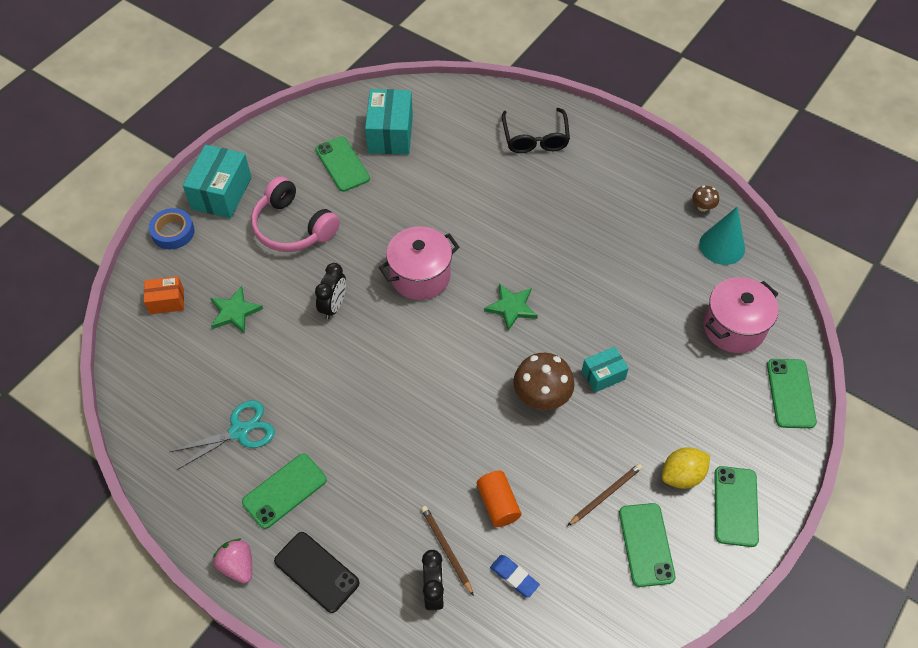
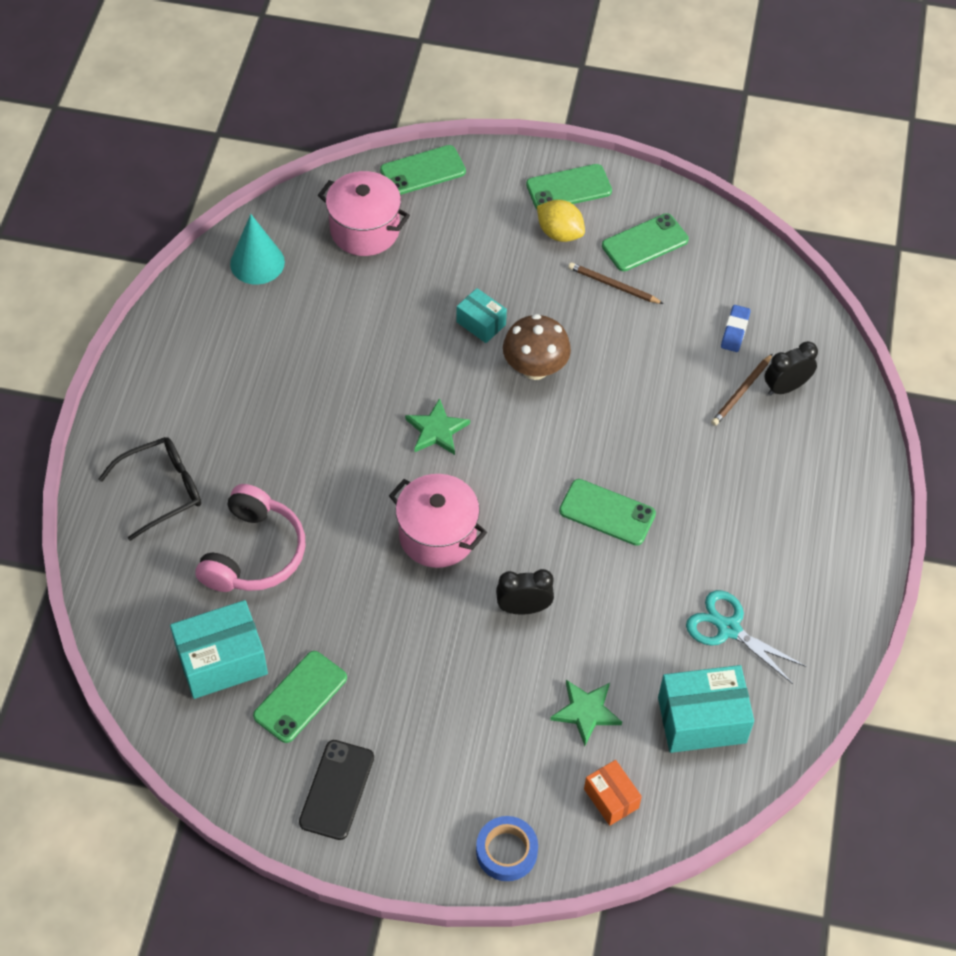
camera: 115 degrees left, 0 degrees up
(222, 193) = (415, 824): turquoise box -> turquoise box (702, 720)
(238, 566) = (863, 558): pink strawberry -> none
(284, 491) = (767, 554): green phone -> green phone (607, 512)
(293, 227) = (431, 707): pink headphones -> pink headphones (254, 553)
(316, 572) = (827, 488): black phone -> black phone (337, 790)
(498, 504) = (672, 366): orange cylinder -> none
(702, 207) = (206, 292): brown mushroom -> none

